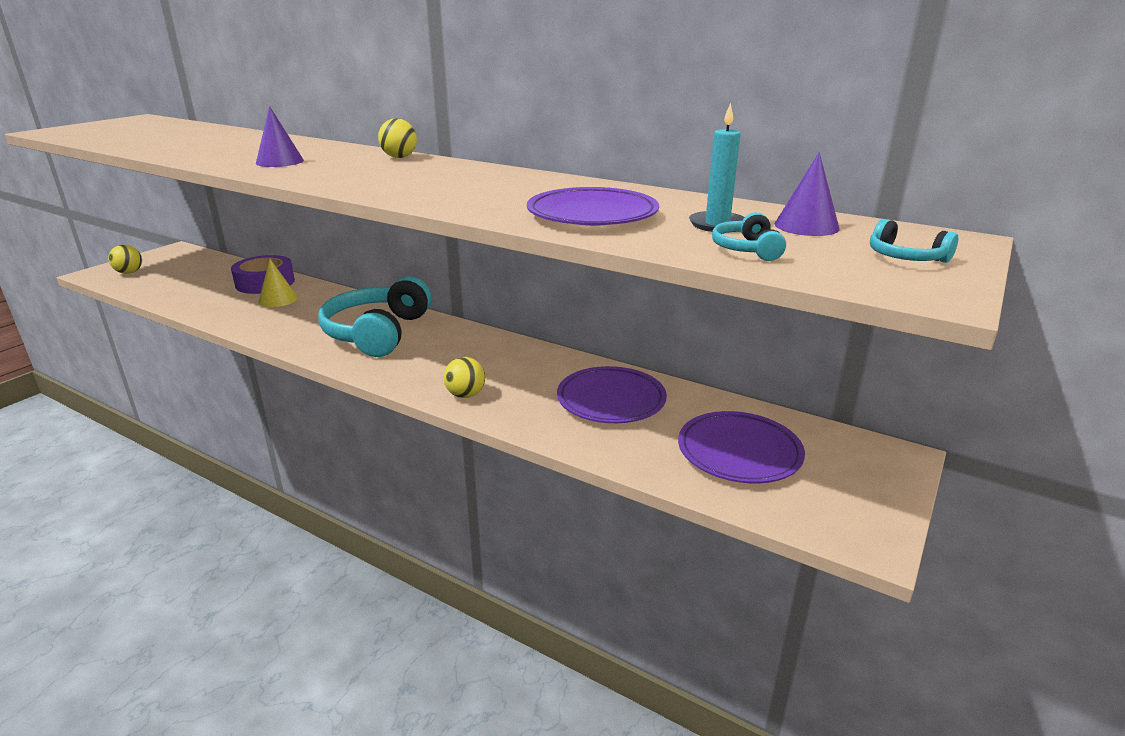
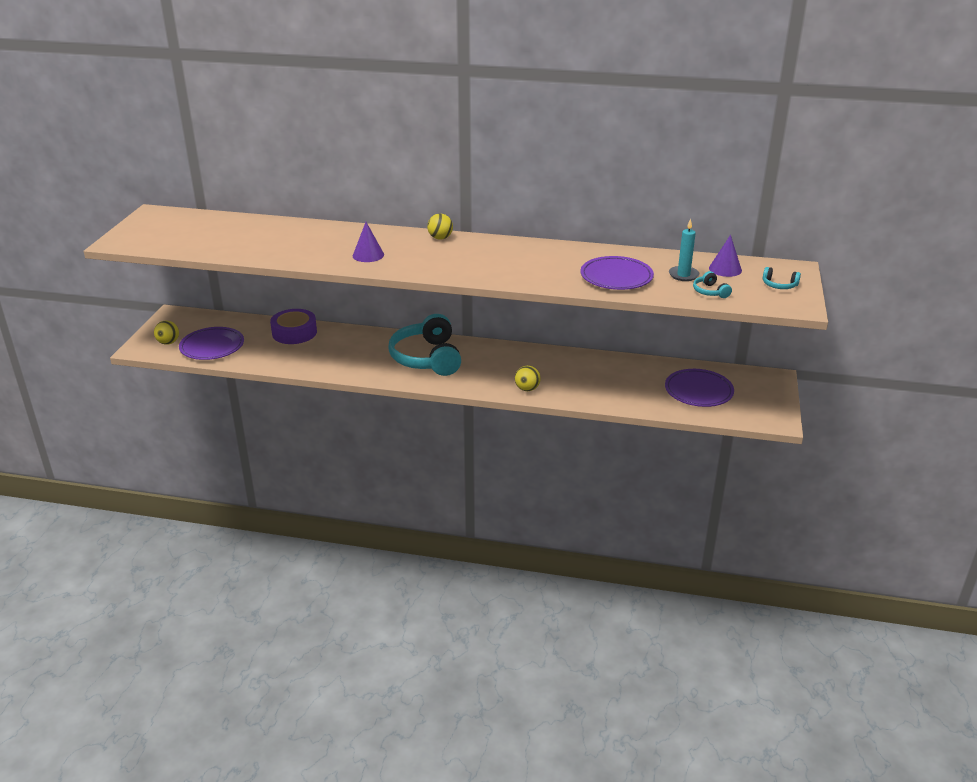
camera: 20 degrees left, 5 degrees up
(278, 299) = (323, 345): yellow cone -> none
(611, 400) = (612, 375): purple plate -> purple plate (212, 347)

